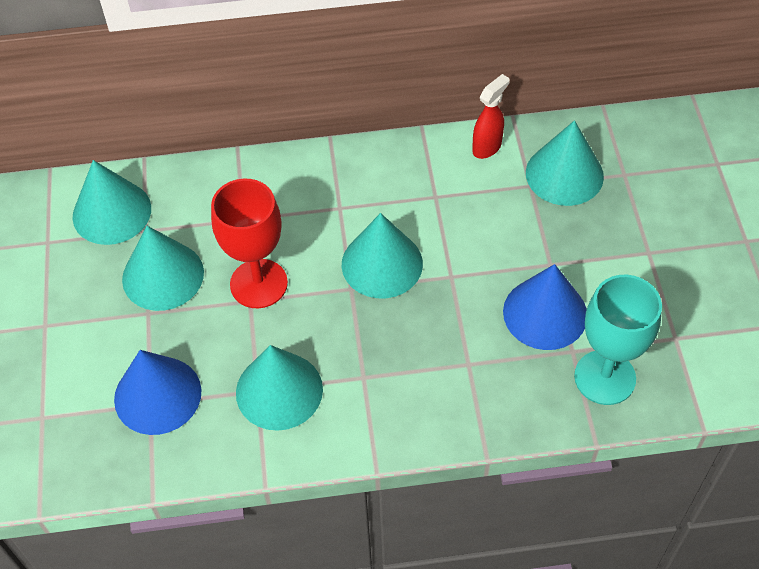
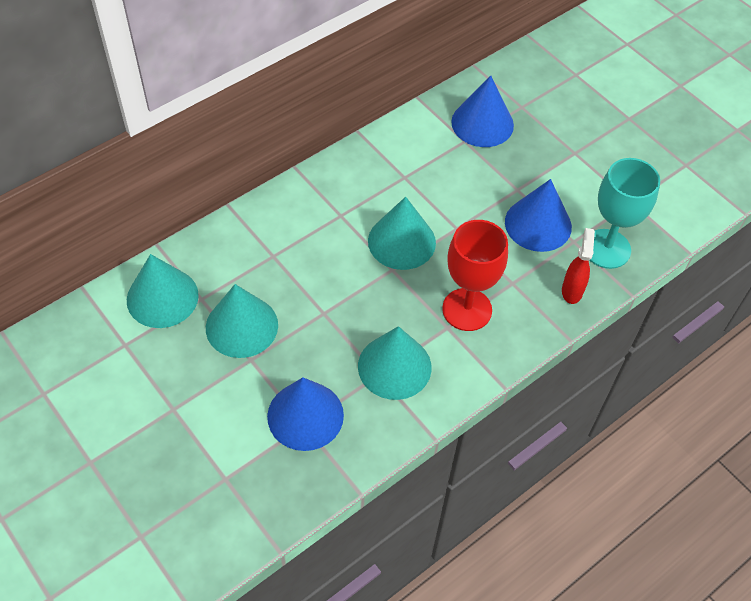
camera: 35 degrees left, 0 degrees up
(258, 283) = (321, 297): red goblet -> red goblet (467, 309)
(487, 147) = (416, 126): red spray bottle -> red spray bottle (572, 290)
(564, 174) = (482, 123): turquoise cone -> blue cone

